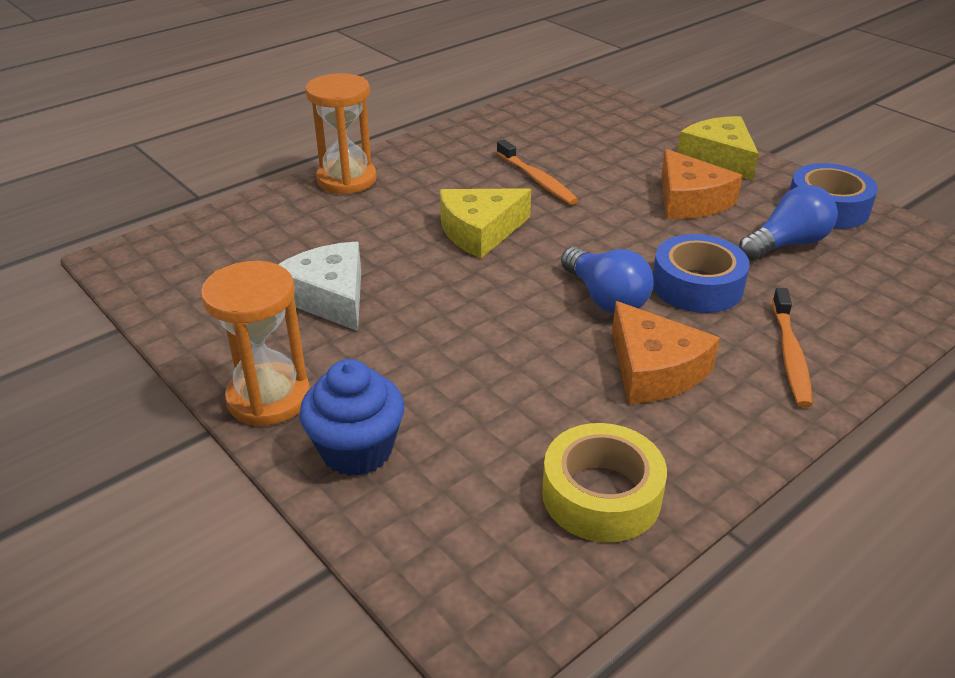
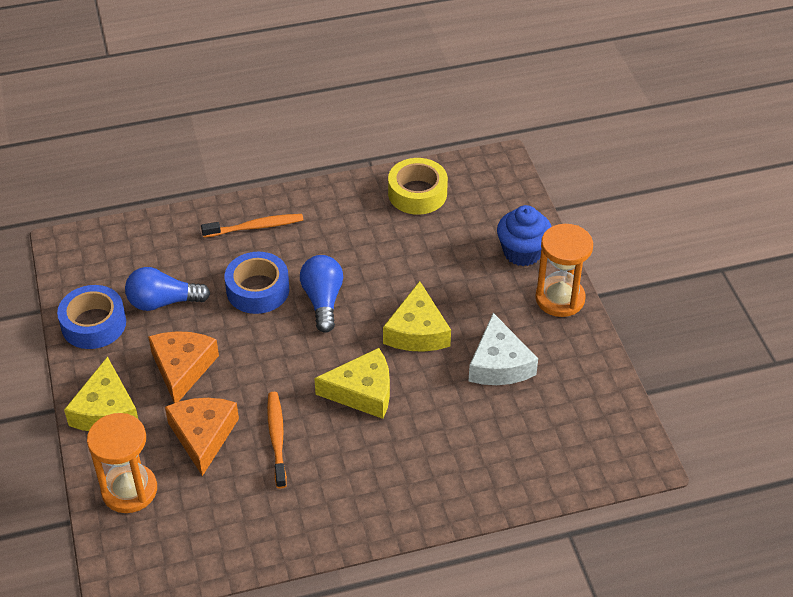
camera: 155 degrees left, 10 degrees up
(346, 180) = (435, 500): orange hourglass -> orange hourglass (129, 490)
(457, 301) = (417, 331): none -> yellow cheese
(654, 370) = (337, 244): orange cheese -> orange cheese (203, 436)
(790, 355) = (255, 227): orange toothbrush -> orange toothbrush turned 45 degrees clockwise

